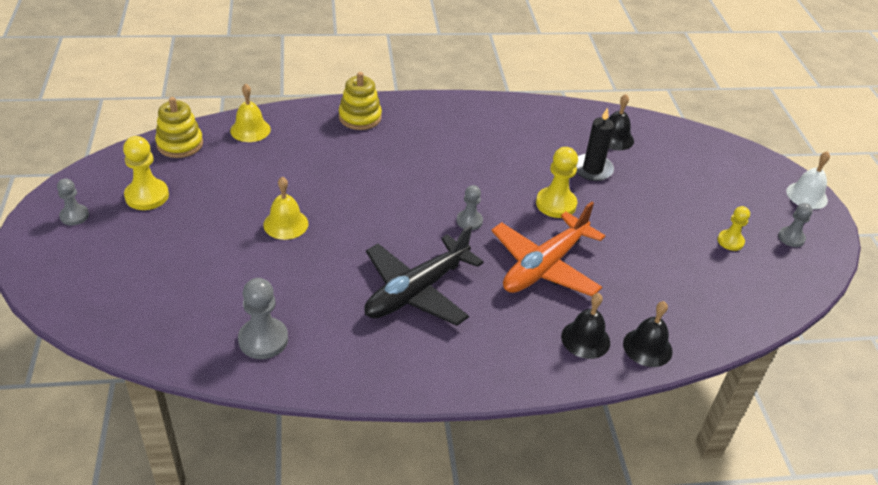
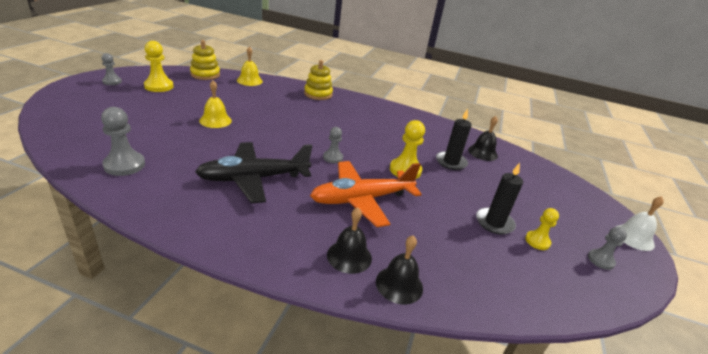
camera: 25 degrees right, 10 degrees down
(682, 236) = (494, 223): none -> black candle

